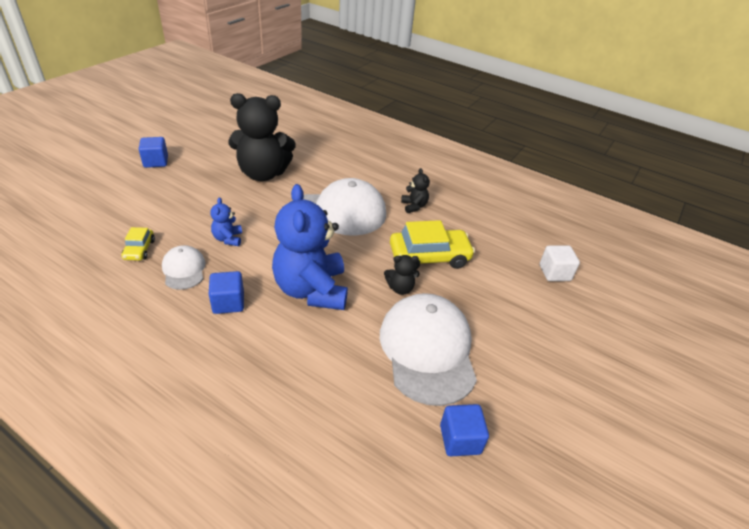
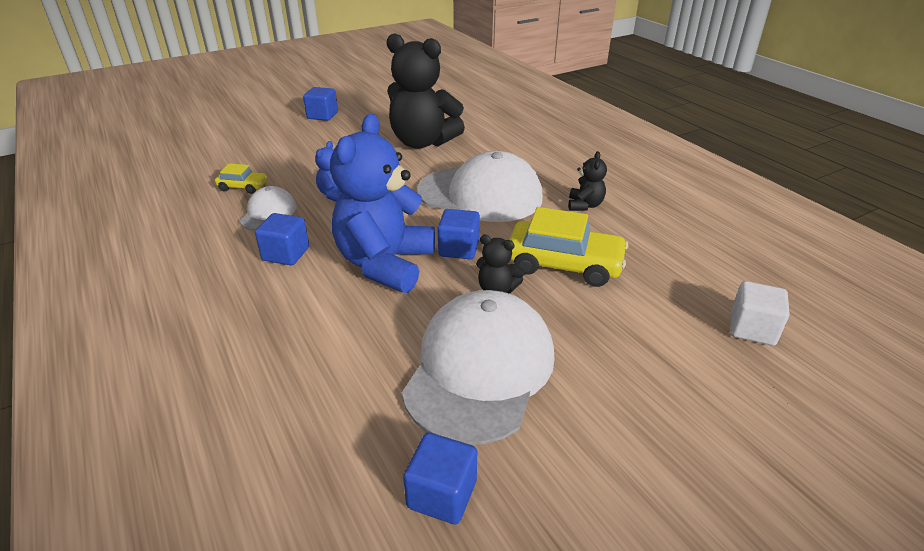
camera: 30 degrees right, 5 degrees down
(139, 249) = (243, 187): yellow car -> yellow car turned 105 degrees counterclockwise
(354, 263) = (459, 249): none -> blue cube

